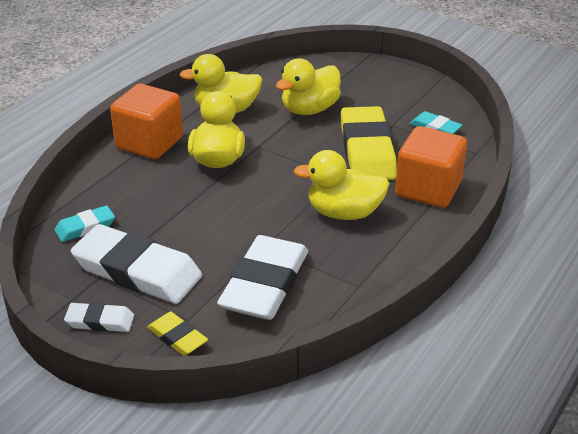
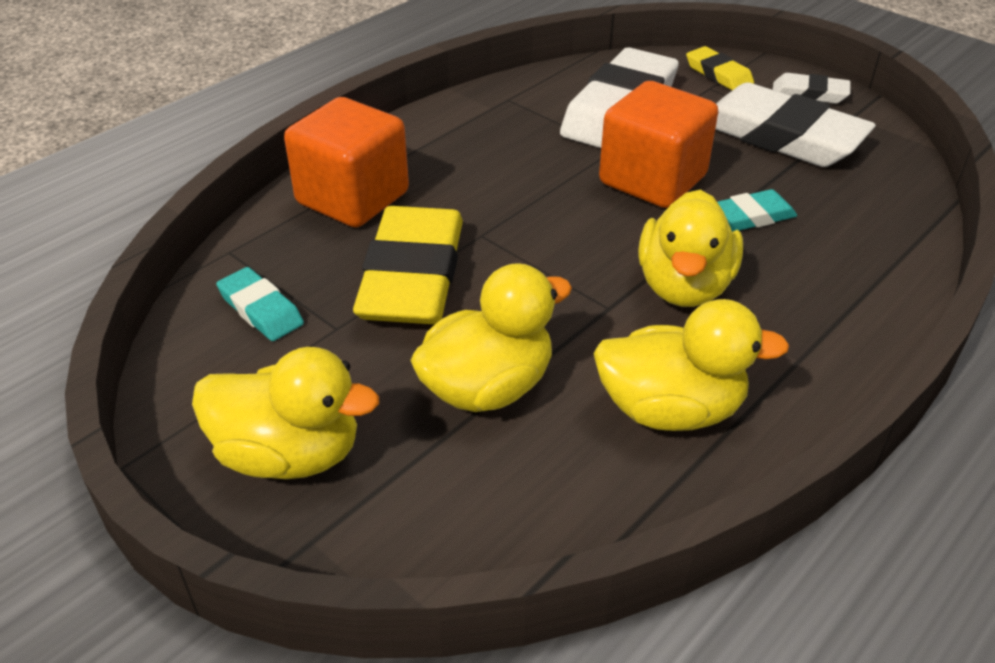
camera: 170 degrees left, 5 degrees up
(85, 227) = (875, 195): turquoise eraser -> turquoise eraser (751, 216)
(149, 143) = (821, 337): orange cube -> orange cube (652, 180)
(344, 213) = (494, 177): yellow duck -> yellow duck (289, 454)

